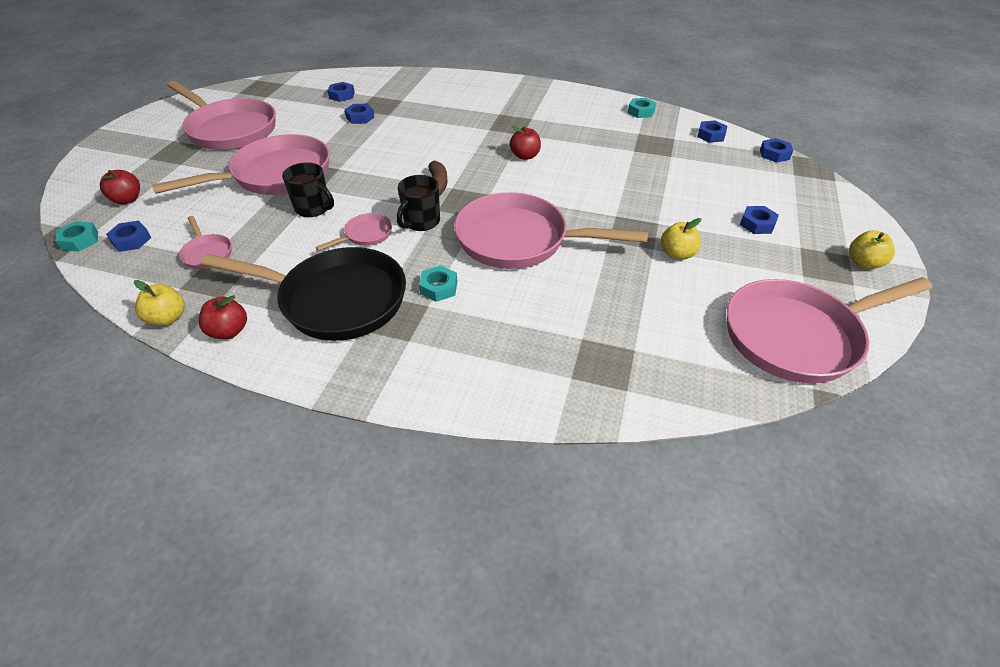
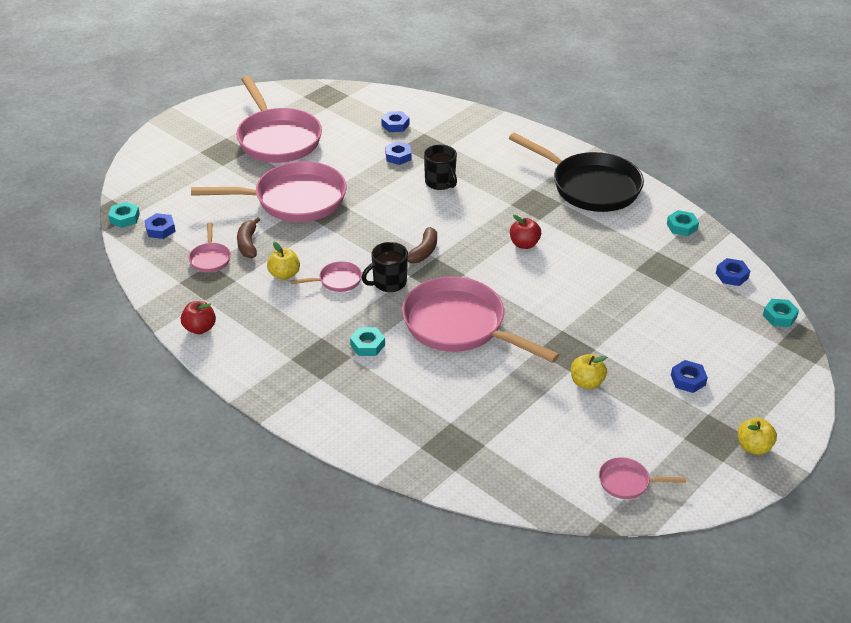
camera: 25 degrees right, 5 degrees down
(127, 200) = (170, 190): red apple -> none
(168, 318) = (163, 304): yellow apple -> yellow apple (284, 274)
(245, 227) = (248, 244): none -> brown banana
(313, 208) = (308, 242): black mug -> black mug (440, 182)
(336, 300) = (285, 329): black pan -> black pan (590, 186)
(774, 154) = (779, 316): blue nut -> turquoise nut
(798, 336) = (627, 482): pink pan -> pink pan, size x0.43

